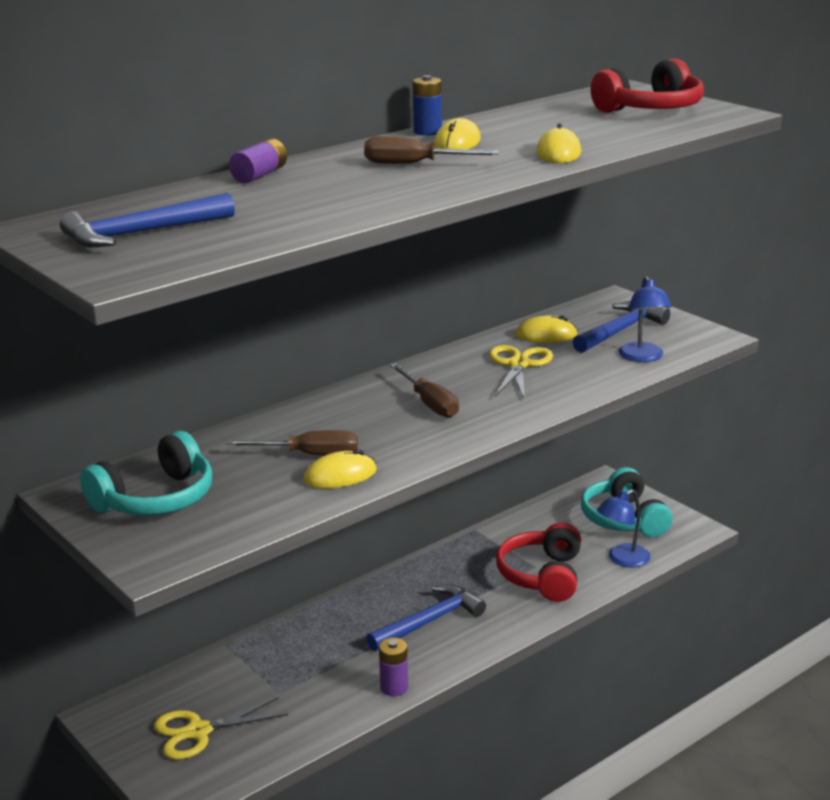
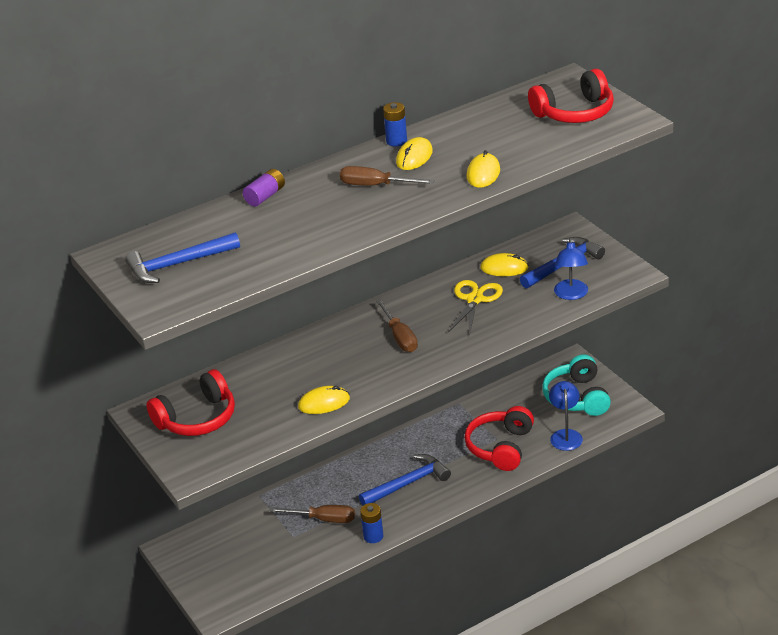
camera: 10 degrees right, 10 degrees up
(156, 499) = (197, 418): turquoise headphones -> red headphones
(198, 731) = (233, 564): yellow scissors -> none
(309, 455) = (305, 383): brown screwdriver -> brown screwdriver (323, 519)
(394, 687) = (373, 536): purple battery -> blue battery
(622, 559) = (565, 435): blue lamp -> blue lamp turned 120 degrees clockwise

